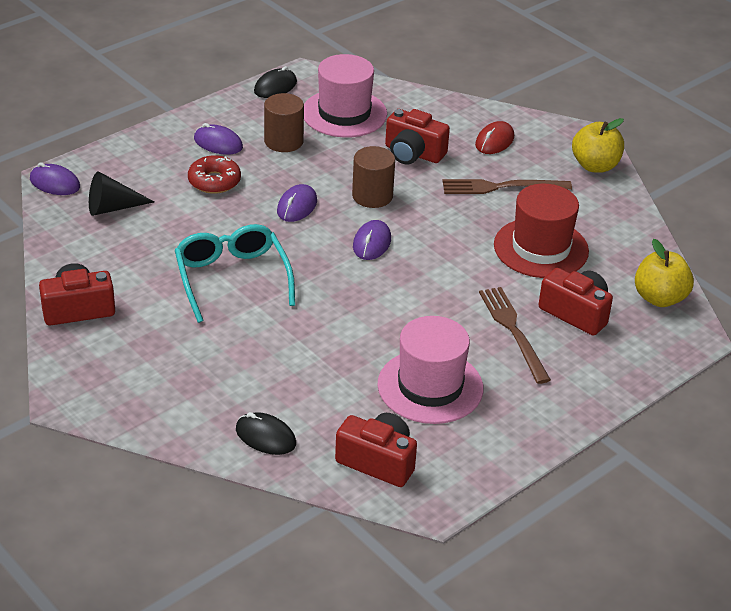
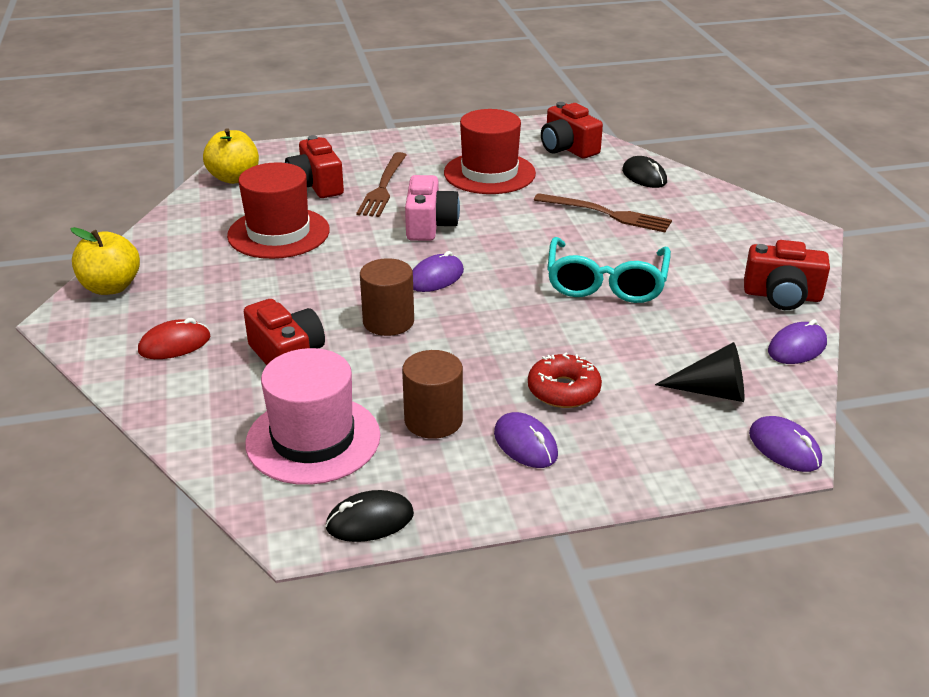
camera: 150 degrees left, 5 degrees down
(297, 206) = (484, 333): purple mouse -> purple mouse (797, 347)
(426, 296) = (429, 225): none -> pink camera
(430, 386) = (489, 173): pink hat -> red hat
(501, 187) = (239, 293): brown fork -> brown fork (606, 214)

